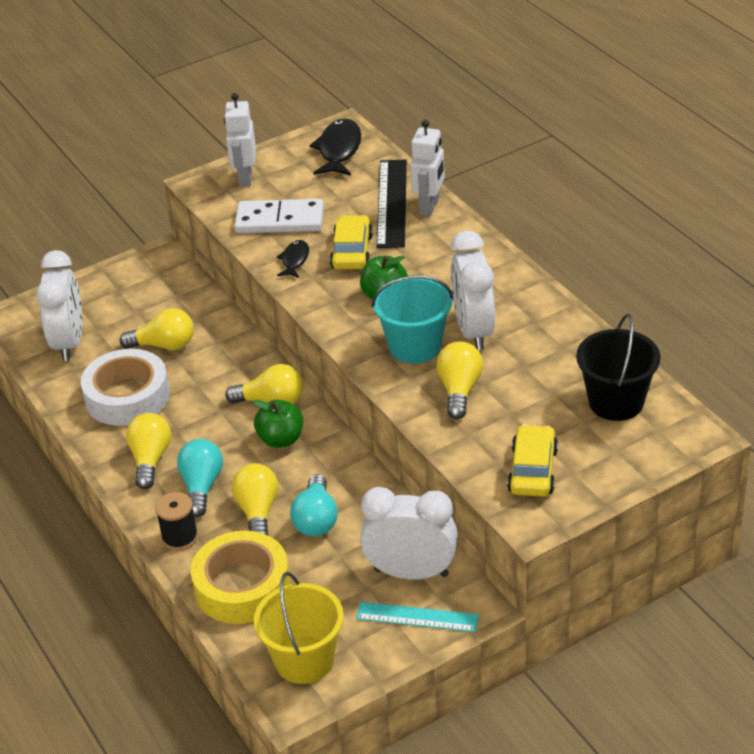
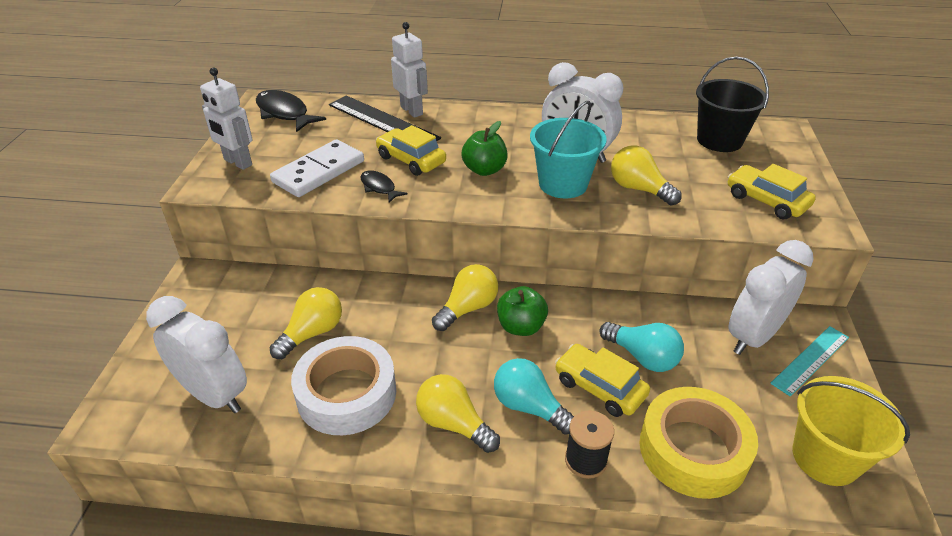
camera: 55 degrees left, 0 degrees up
(258, 512) = (599, 387): yellow light bulb -> yellow car

